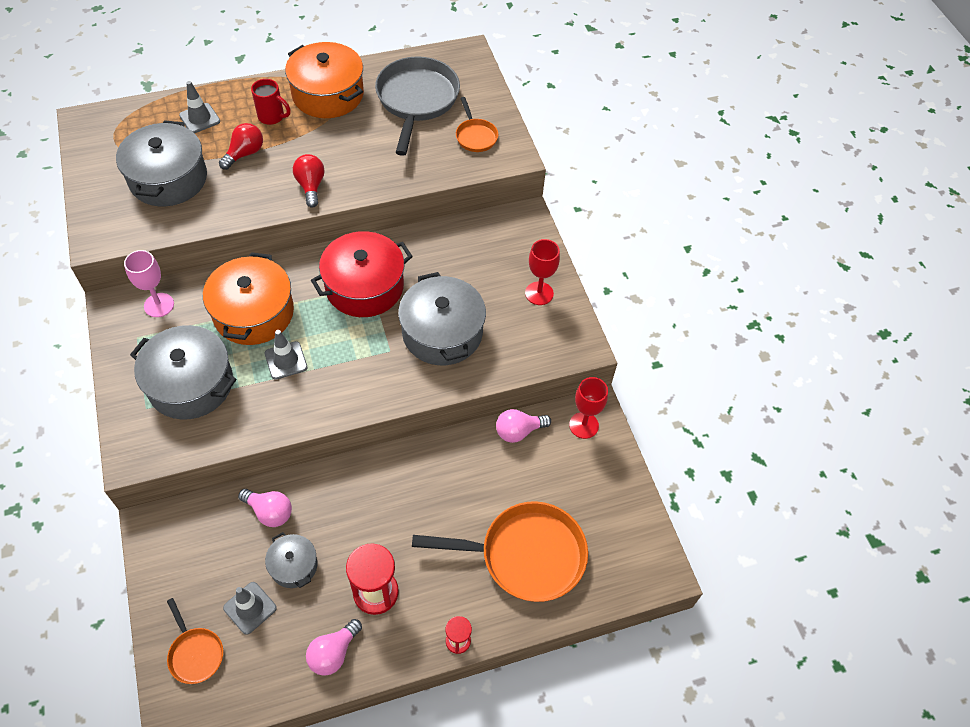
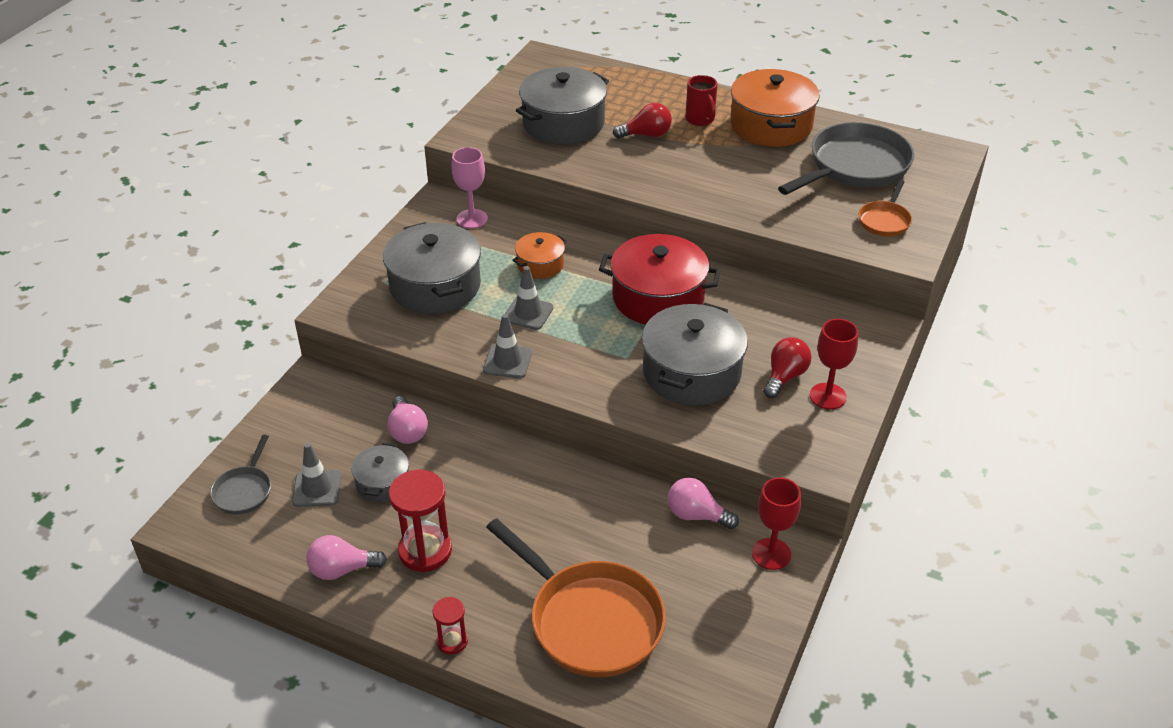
camera: 45 degrees right, 15 degrees down
(195, 653) = (244, 491): orange pan -> grey pan
(200, 118) = (636, 94): grey traffic cone -> grey traffic cone (507, 361)
(254, 313) = (540, 265): orange pot -> orange pot, size x0.53
(311, 186) = (678, 184): red light bulb -> red light bulb (785, 377)

